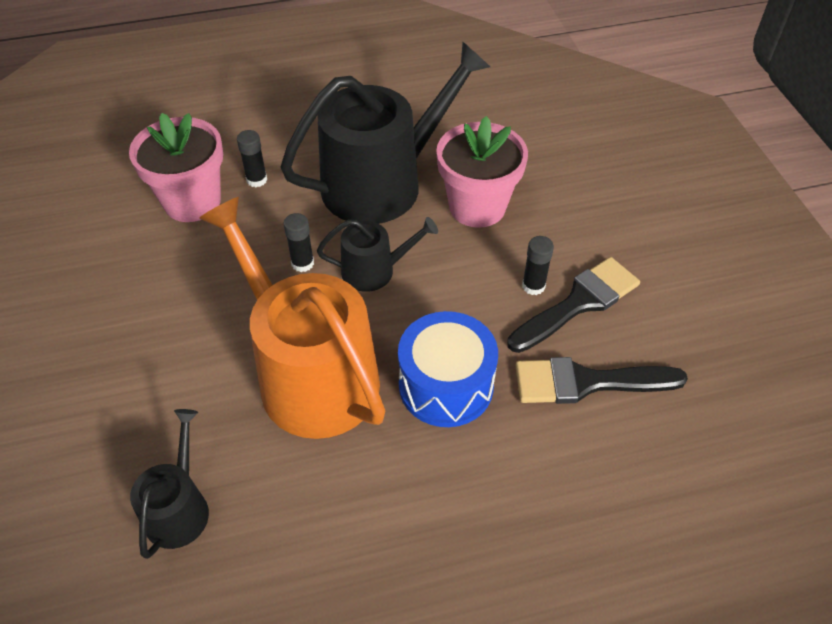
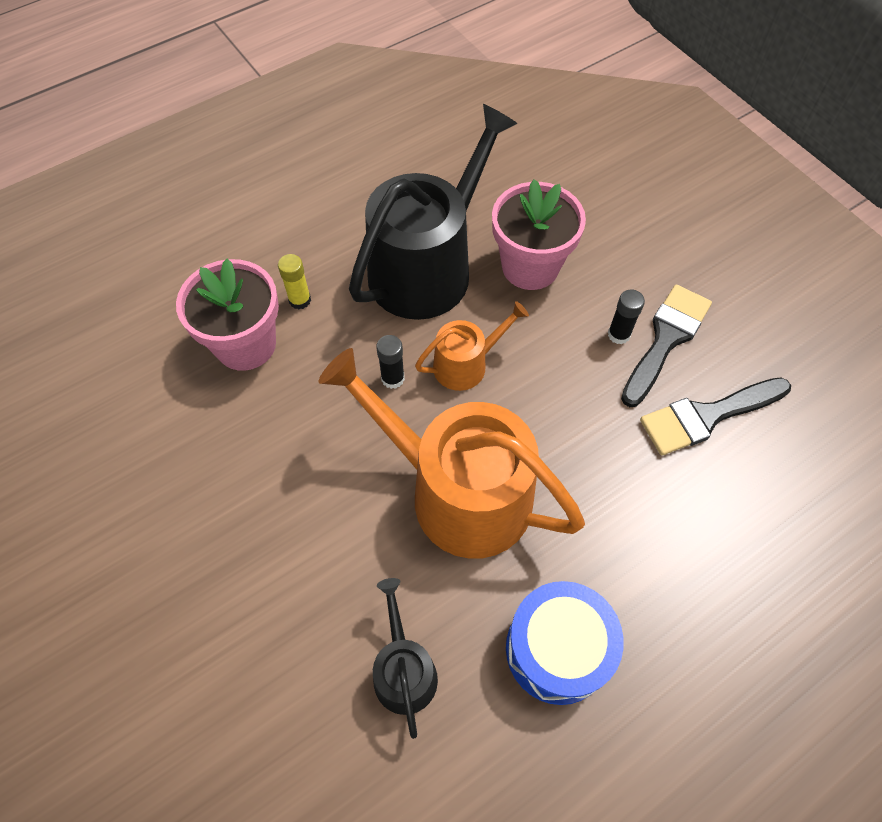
camera: 20 degrees left, 10 degrees up
(257, 180) = (300, 300): black glue stick -> yellow glue stick
(375, 270) = (466, 364): black watering can -> orange watering can
(446, 385) = (587, 461): blue drum -> blue drum (557, 649)

